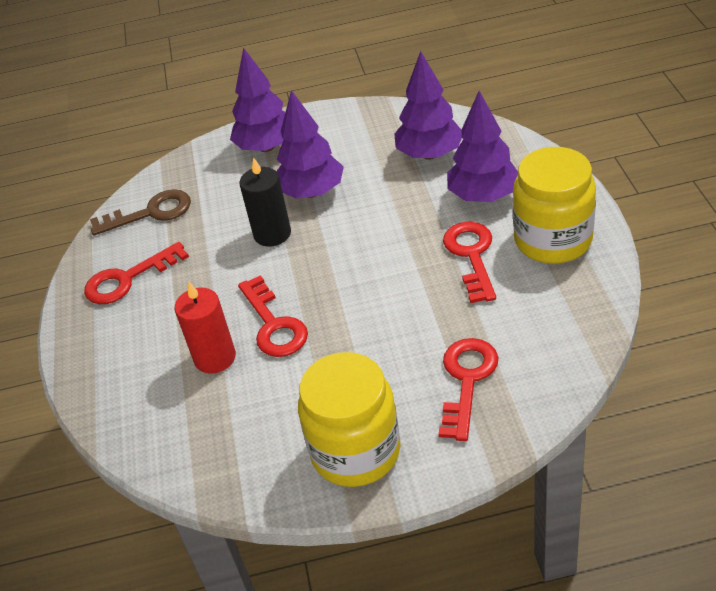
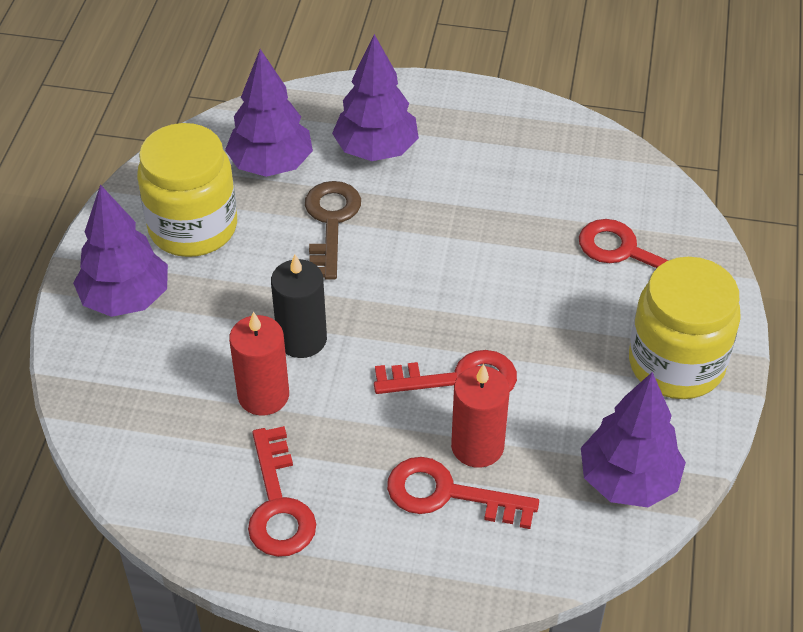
camera: 75 degrees left, 5 degrees up
(151, 213) = (161, 451): brown key -> brown key (330, 222)
(214, 236) = (263, 395): none -> red candle
(311, 192) = (253, 282): purple tree -> purple tree (628, 481)
(471, 255) = (461, 191): red key -> red key (448, 494)
(553, 240) = (480, 128): yellow jar -> yellow jar (193, 227)

